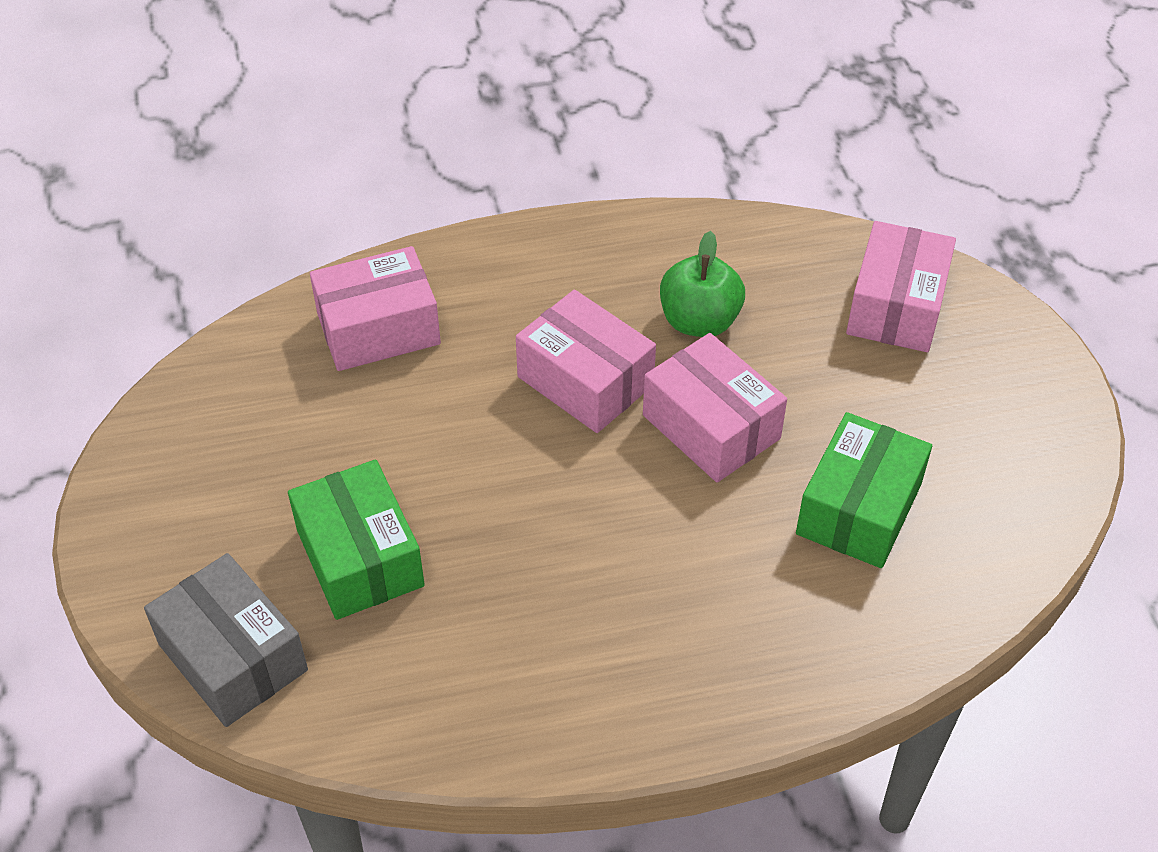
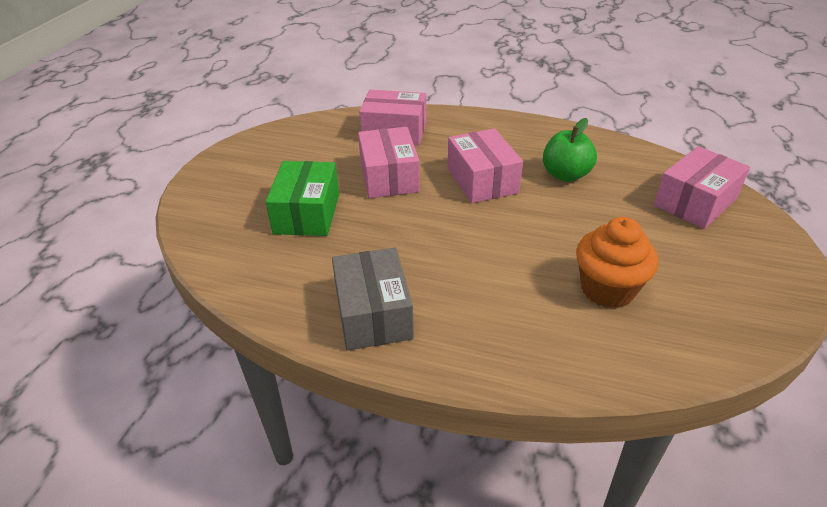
camera: 30 degrees right, 10 degrees down
(233, 657) = (212, 231): grey box -> grey box (373, 314)
(711, 427) = (539, 221): pink box -> pink box (389, 177)
(859, 509) = (607, 289): green box -> orange cupcake

